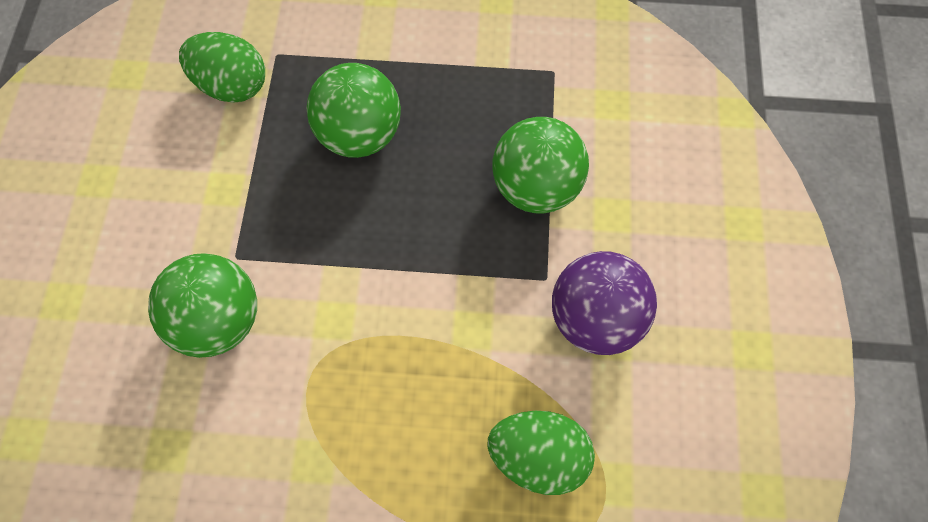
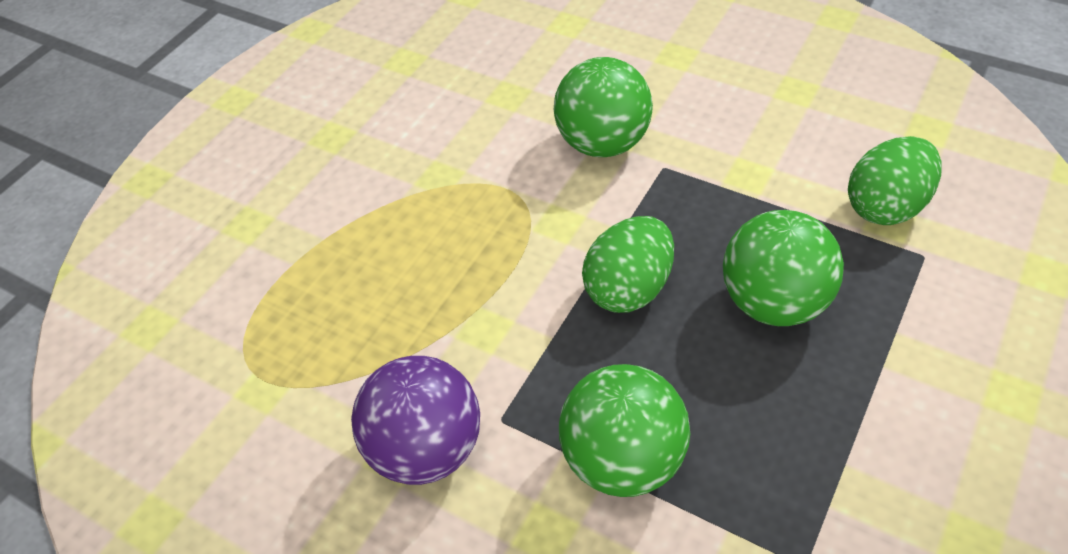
camera: 120 degrees right, 15 degrees down
(538, 457) = (329, 335): green egg -> green egg (628, 288)

